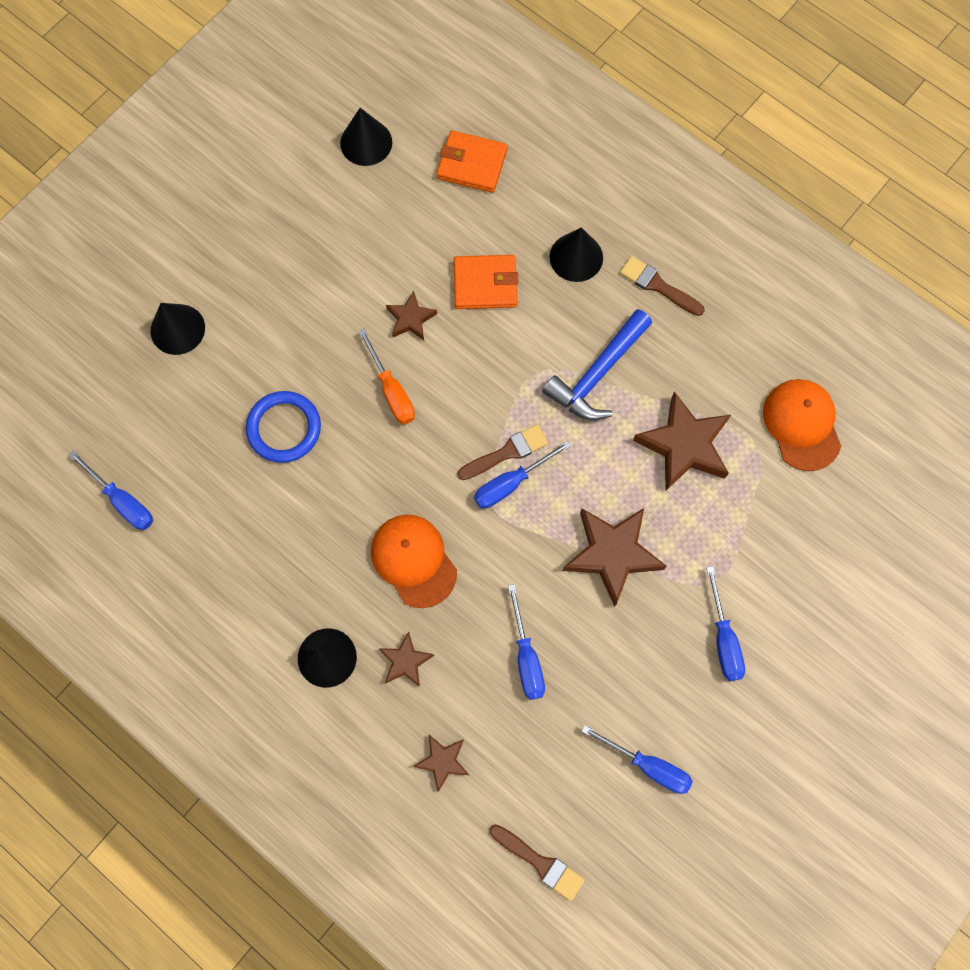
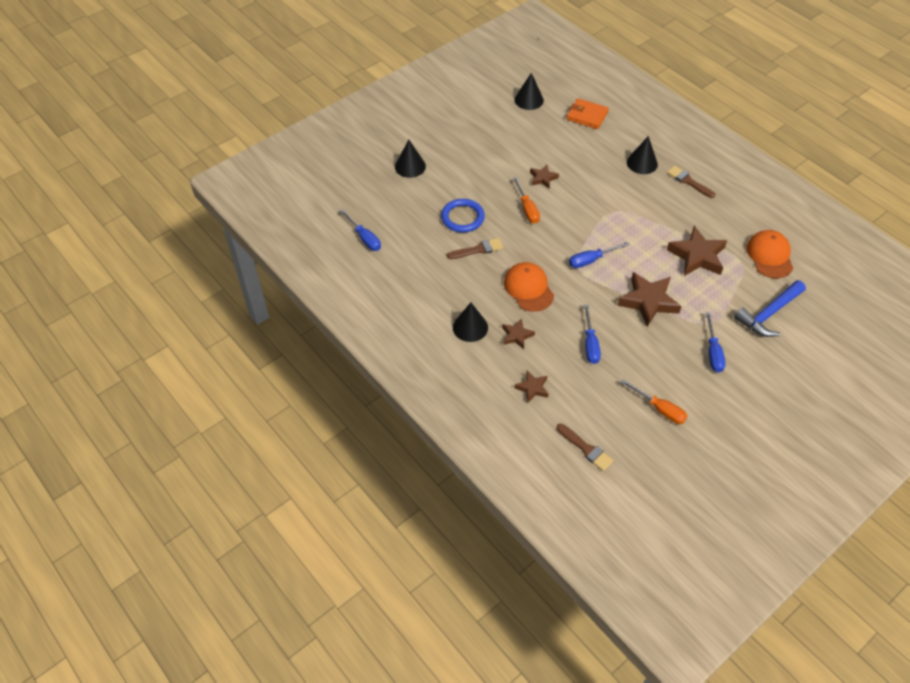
camera: 10 degrees right, 20 degrees down
(485, 284) = (588, 168): orange wallet -> none
(507, 452) = (590, 245): brown brush -> brown brush (478, 249)
(597, 374) = (648, 216): blue hammer -> blue hammer (768, 314)
(648, 765) = (659, 409): blue screwdriver -> orange screwdriver

